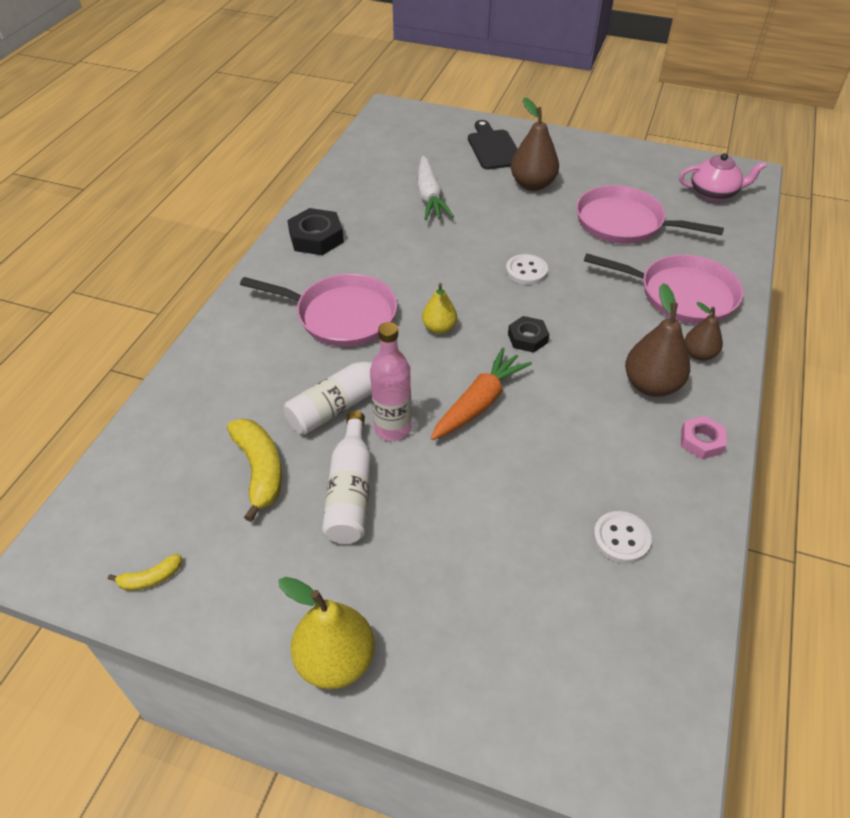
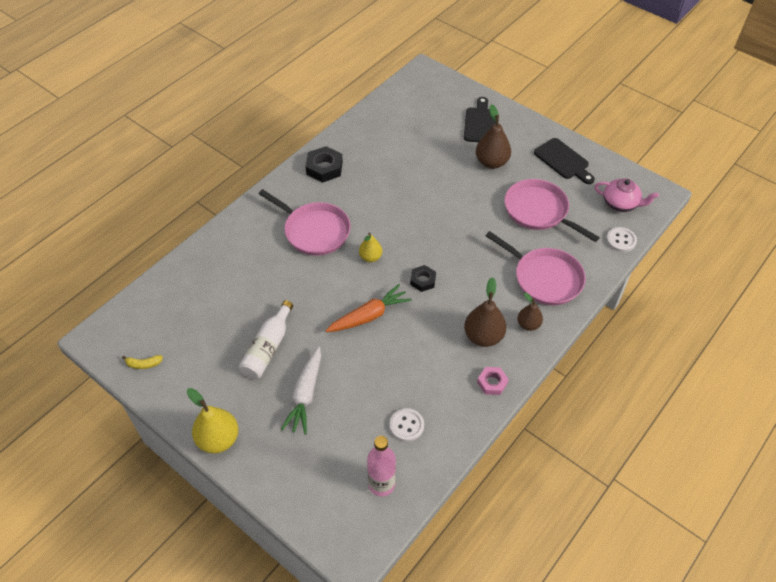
camera: 20 degrees right, 5 degrees up
(260, 470) = (224, 320): yellow banana -> none
(342, 403) = (288, 291): white bottle -> none
(393, 428) = (310, 316): pink bottle -> pink bottle (381, 484)
(429, 197) = (414, 154): white carrot -> white carrot (305, 394)
(526, 271) = (449, 231): white button -> white button (621, 240)
(617, 165) = (563, 160): none -> black cutting board

